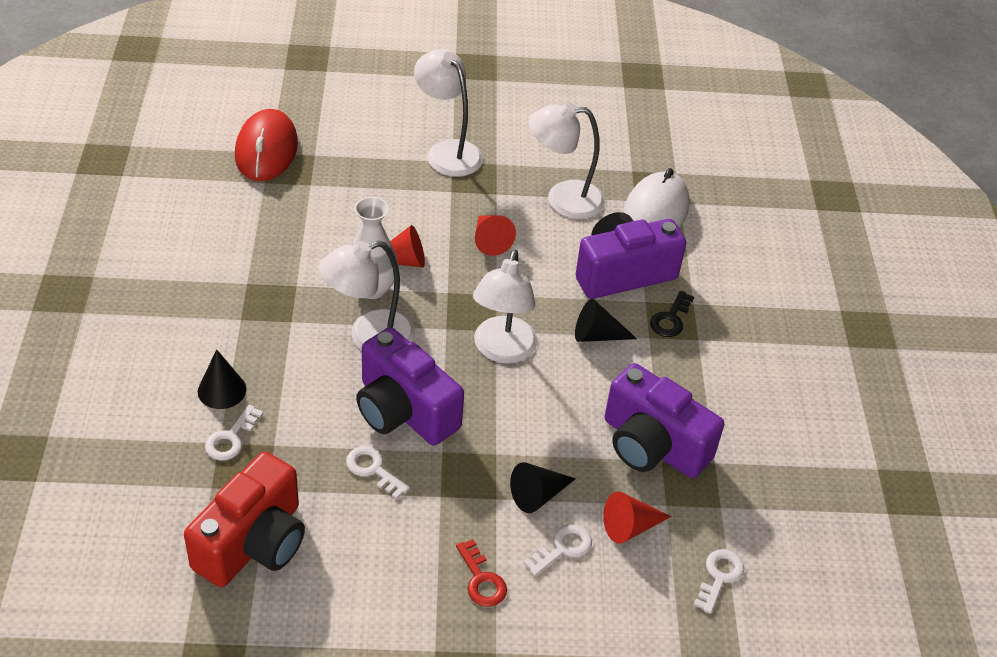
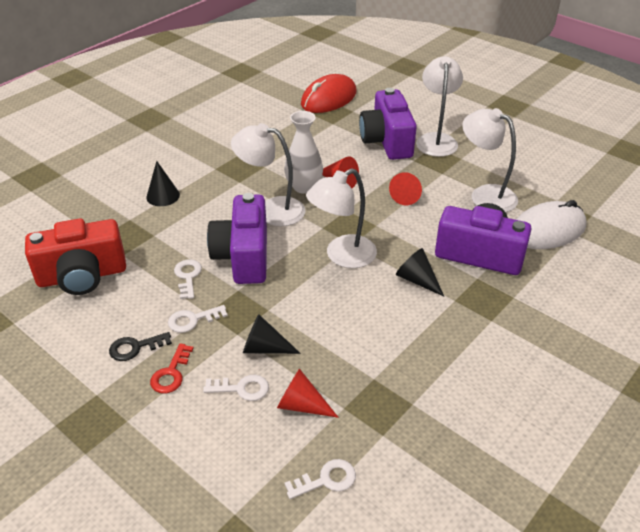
camera: 45 degrees right, 5 degrees down
(231, 438) = (137, 220): white key -> white key (192, 320)
(652, 445) = (378, 365): purple camera -> purple camera (387, 141)
(670, 319) = (484, 297): black key -> black key (135, 347)

